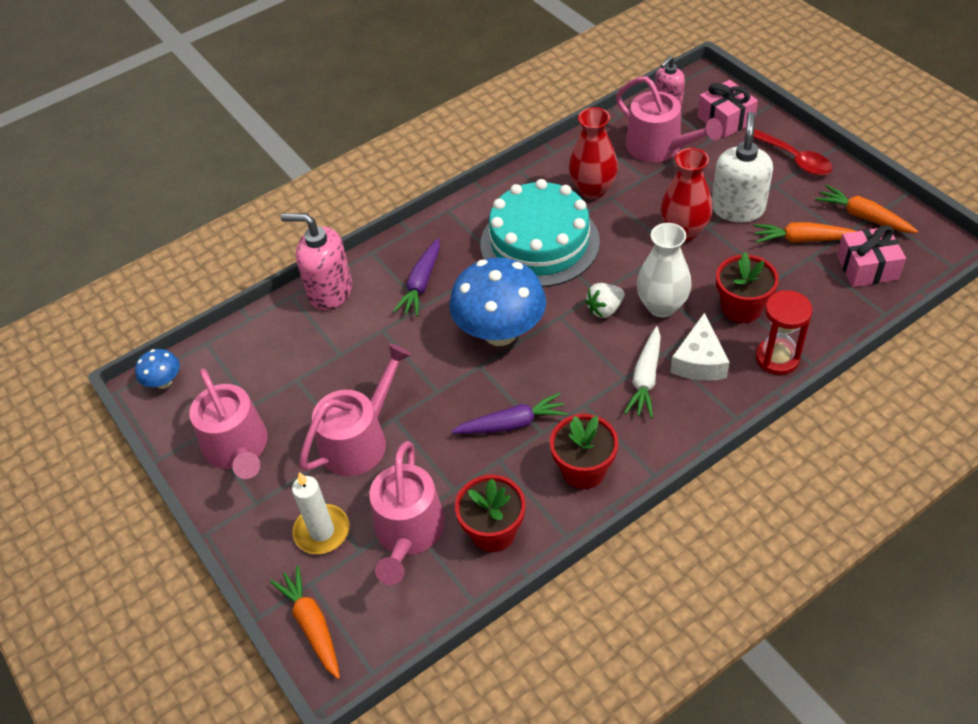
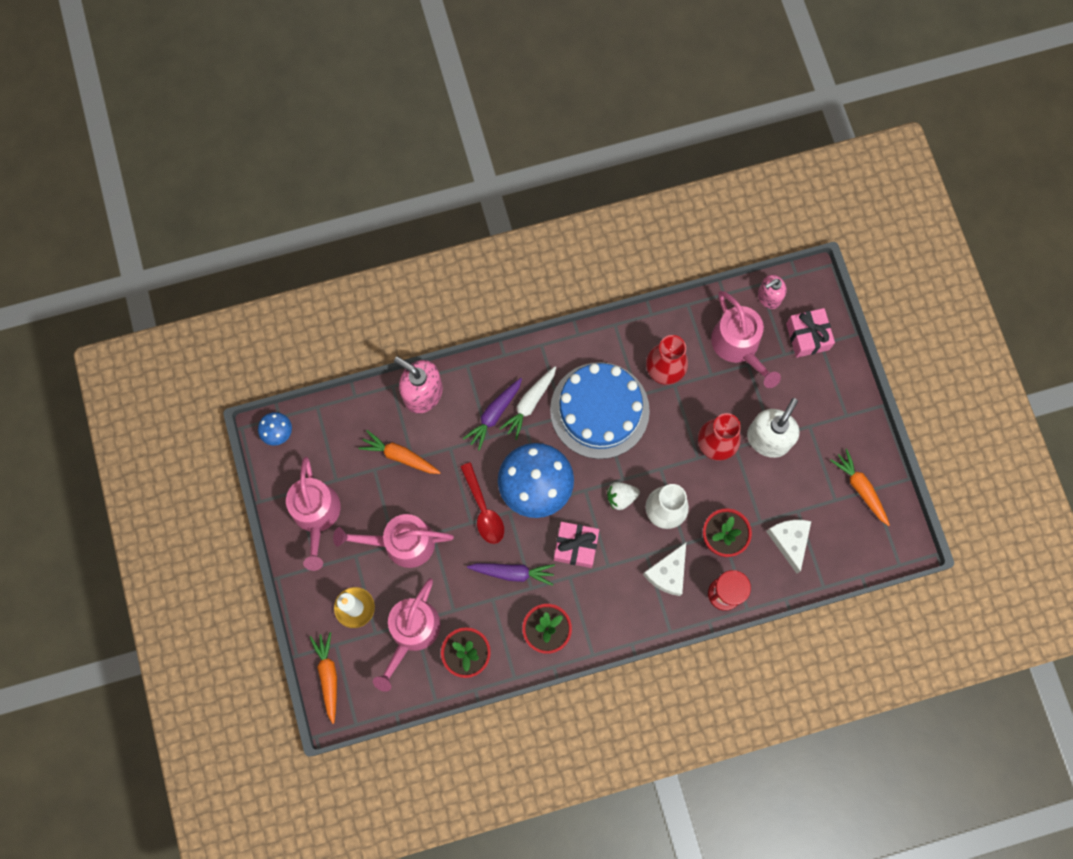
camera: 15 degrees right, 25 degrees up
(359, 440) = (402, 543): pink watering can -> pink watering can turned 150 degrees counterclockwise
(539, 243) = (599, 410): turquoise cake -> blue cake
(645, 378) = (622, 572): white carrot -> white carrot (529, 403)
(794, 159) = (840, 405): red spoon -> red spoon (483, 510)
(802, 239) = (801, 491): orange carrot -> orange carrot (400, 456)
(818, 285) = (789, 541): none -> white cheese
(867, 267) = (834, 539): pink gift -> pink gift (576, 546)

